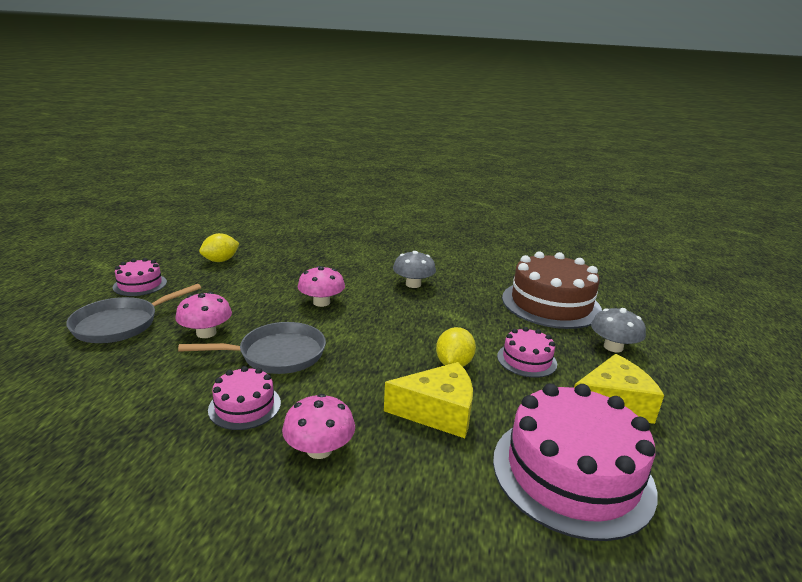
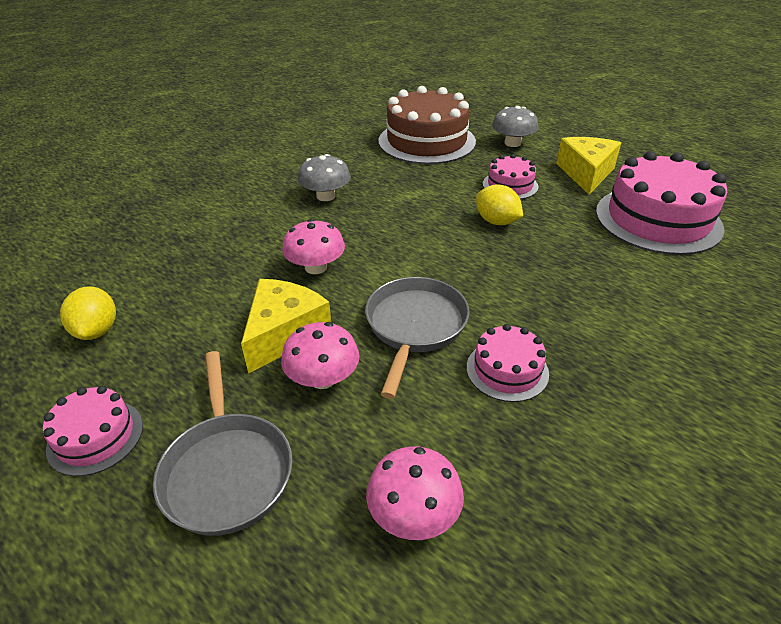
camera: 60 degrees left, 15 degrees up
(319, 449) = (596, 333): pink mushroom -> pink mushroom (414, 514)
(438, 412) = (565, 252): yellow cheese -> yellow cheese (284, 333)

